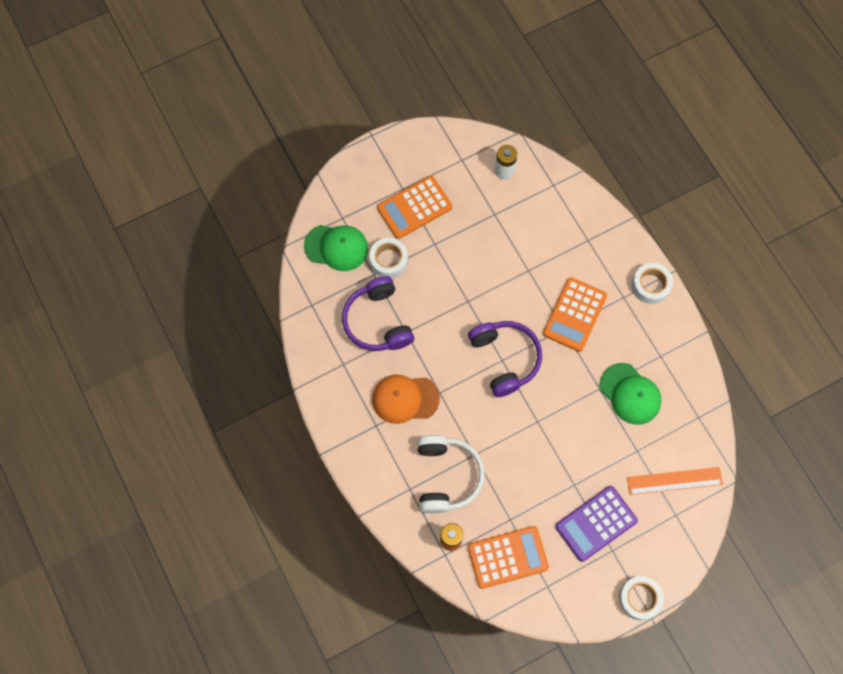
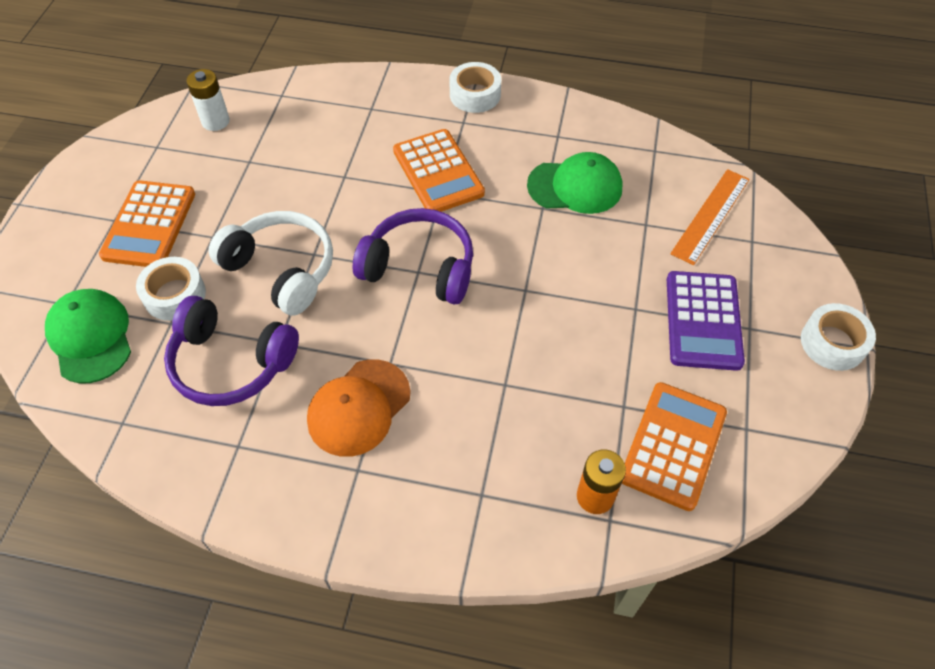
camera: 50 degrees left, 15 degrees down
(336, 247) = (90, 337): green cap -> green cap turned 75 degrees counterclockwise
(446, 476) = (504, 436): white headphones -> white headphones (281, 270)

